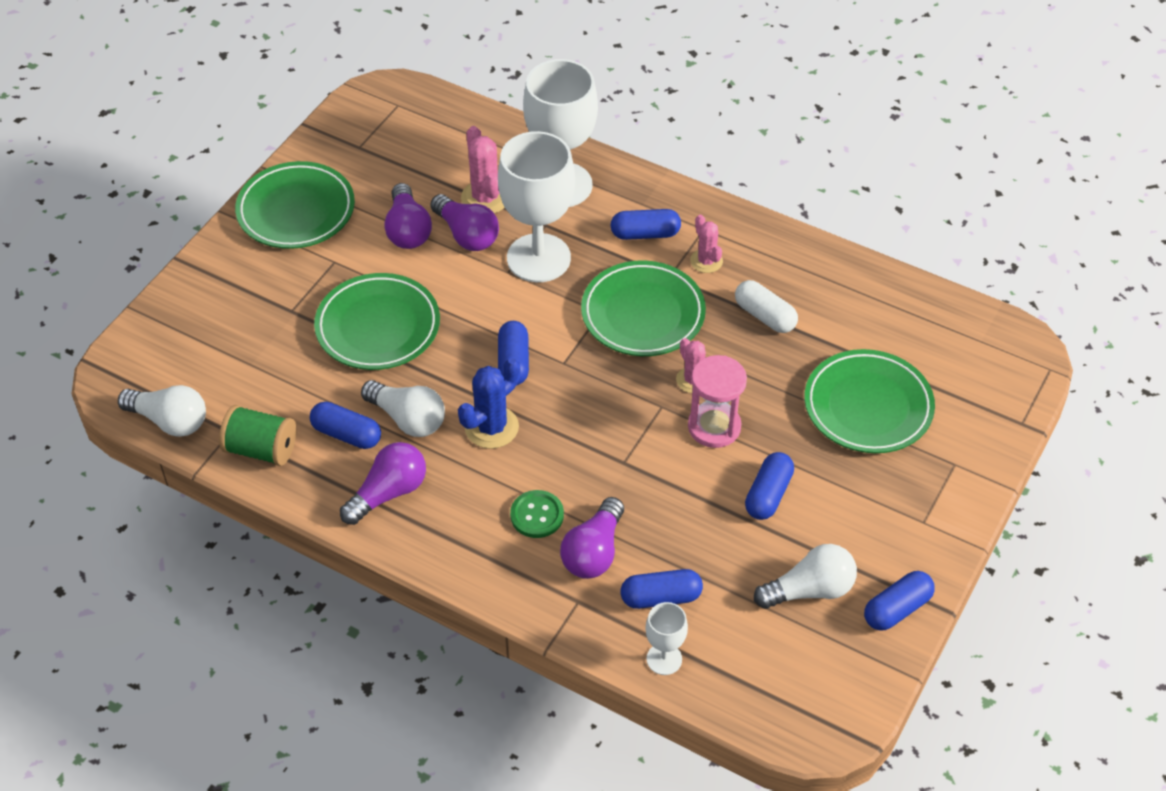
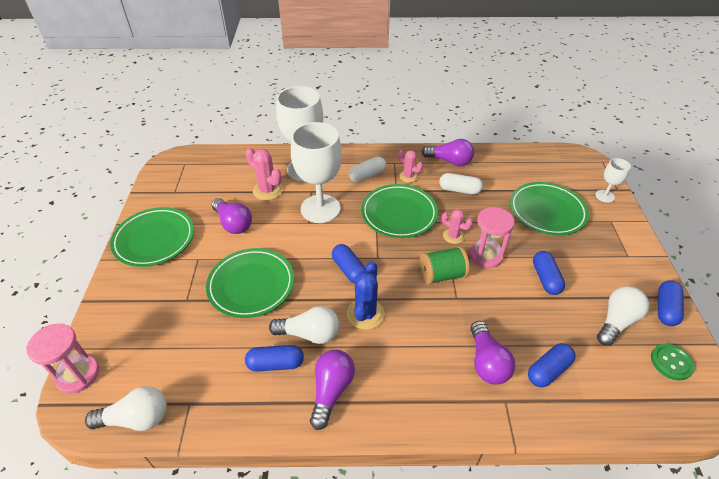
camera: 30 degrees left, 5 degrees down
(133, 345) = (78, 375): none -> pink hourglass
(261, 449) = (221, 405): green spool -> green spool (442, 275)
(467, 235) = (270, 213): purple light bulb -> purple light bulb (449, 161)
(537, 515) = (435, 356): green button -> green button (671, 362)
(645, 234) = (367, 175): blue capsule -> white capsule
(664, 659) = (586, 411): white goblet -> white goblet (604, 196)

